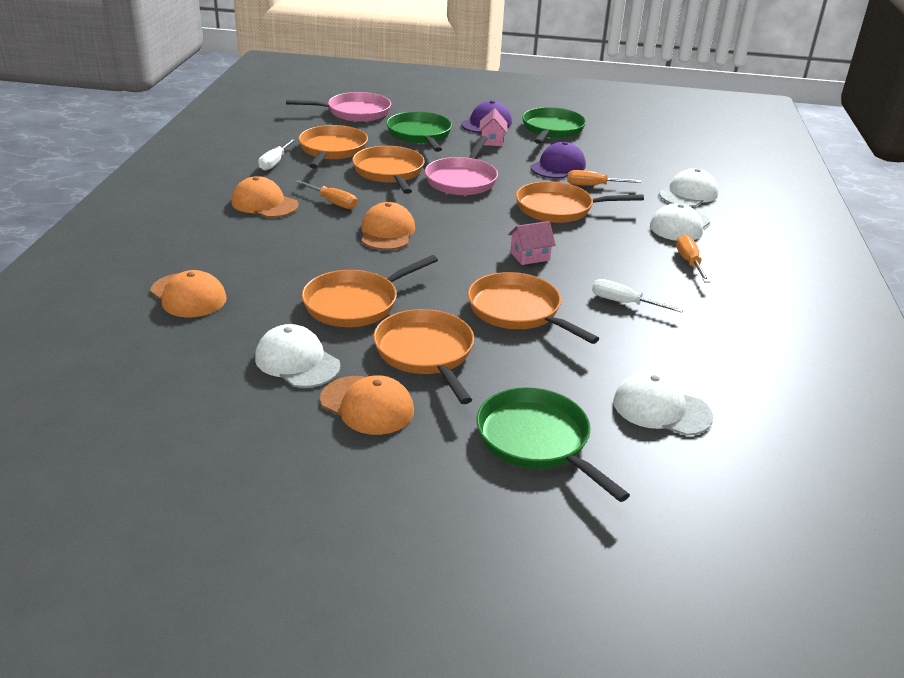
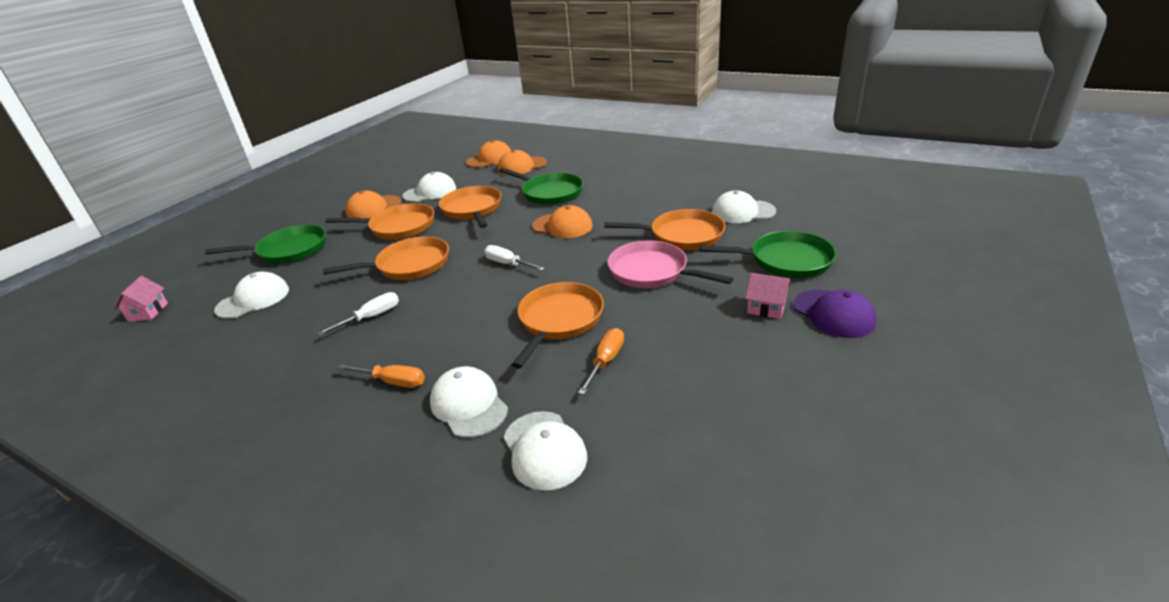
camera: 115 degrees right, 0 degrees up
(264, 204) = (635, 184): orange cap -> orange cap (490, 159)
(274, 163) = (715, 188): white screwdriver -> white screwdriver (507, 264)
(332, 150) = (742, 212): orange pan -> white cap
(333, 203) = (626, 208): orange screwdriver -> none
(355, 112) = (857, 228): pink pan -> none
(530, 256) = (479, 284): pink house -> pink house (148, 312)
(552, 130) = (812, 370): green pan -> green pan (549, 193)
(558, 166) = (672, 345): purple cap -> none

